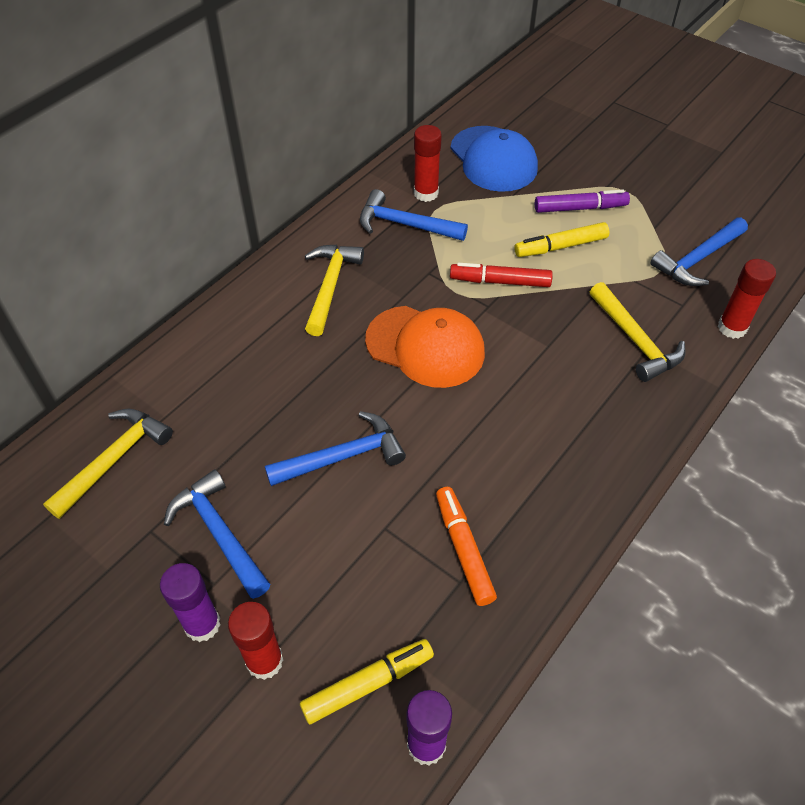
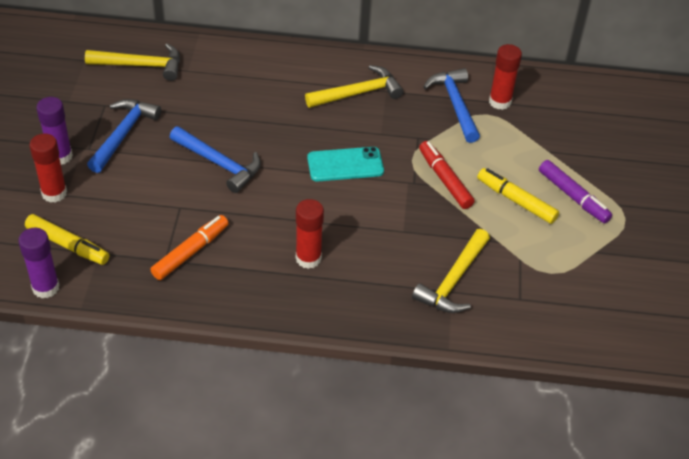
camera: 55 degrees right, 5 degrees down
(425, 346) = (345, 165): orange cap -> turquoise phone
(493, 159) = (578, 124): blue cap -> none
(697, 259) = (583, 292): blue hammer -> none
(732, 328) = (522, 339): red glue stick -> red glue stick (308, 258)

